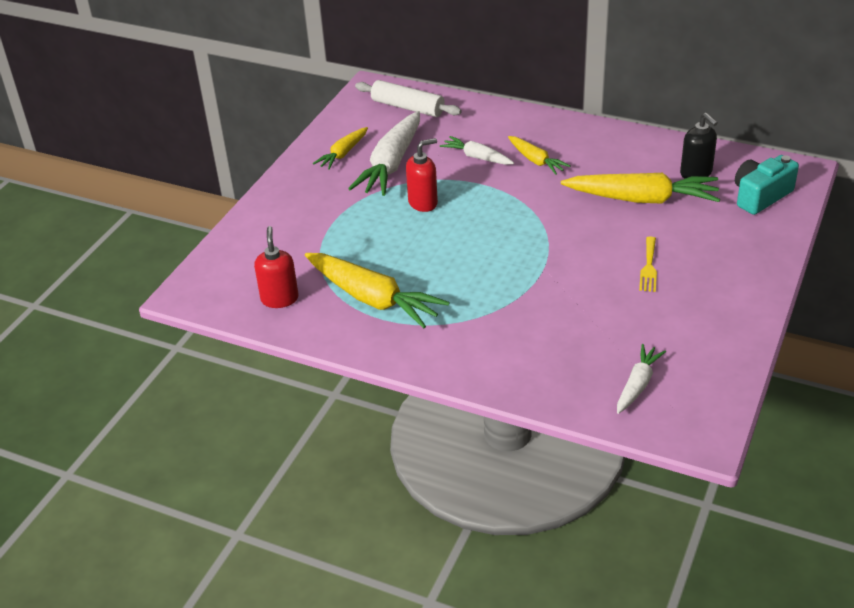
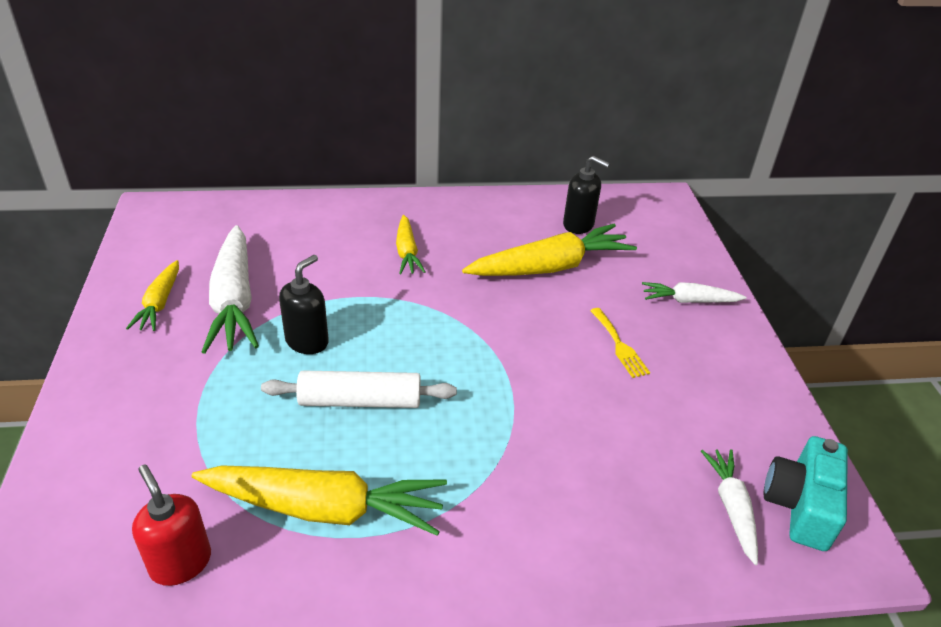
camera: 35 degrees left, 0 degrees up
(407, 107) = (213, 224): white rolling pin -> white rolling pin (360, 401)
(423, 203) = (307, 341): red soap dispenser -> black soap dispenser
(477, 157) = (337, 265): white carrot -> white carrot (689, 301)
(536, 161) = (407, 252): yellow carrot -> yellow carrot turned 60 degrees clockwise
(760, 196) = (655, 233): turquoise camera -> turquoise camera (800, 505)

